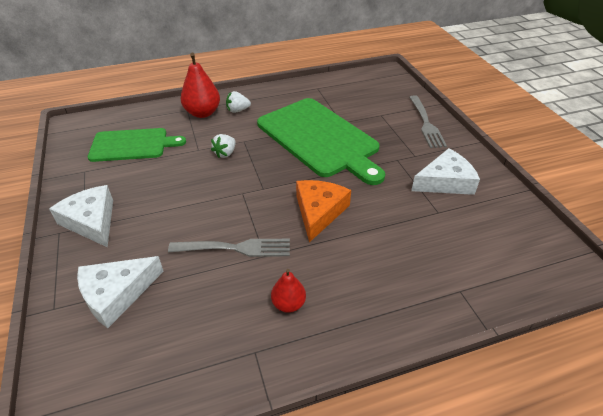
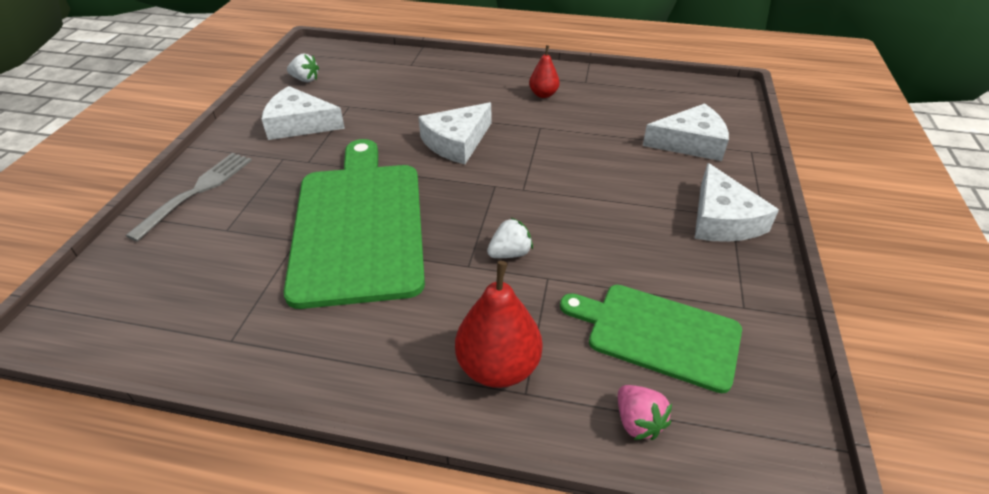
camera: 150 degrees left, 0 degrees up
(137, 116) = (637, 422): none -> pink strawberry
(234, 248) = (565, 141): grey fork -> none
(237, 110) = (428, 343): white strawberry -> white strawberry (305, 79)
(319, 212) = (457, 142): orange cheese -> white cheese

